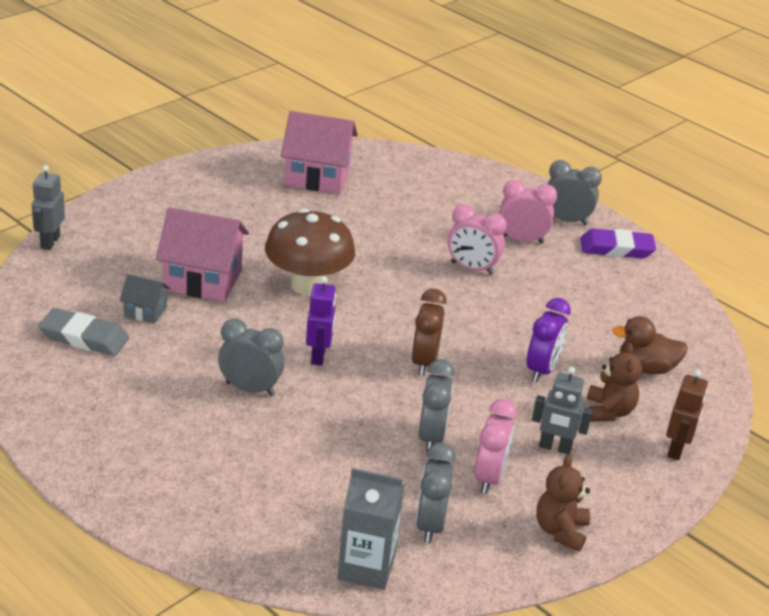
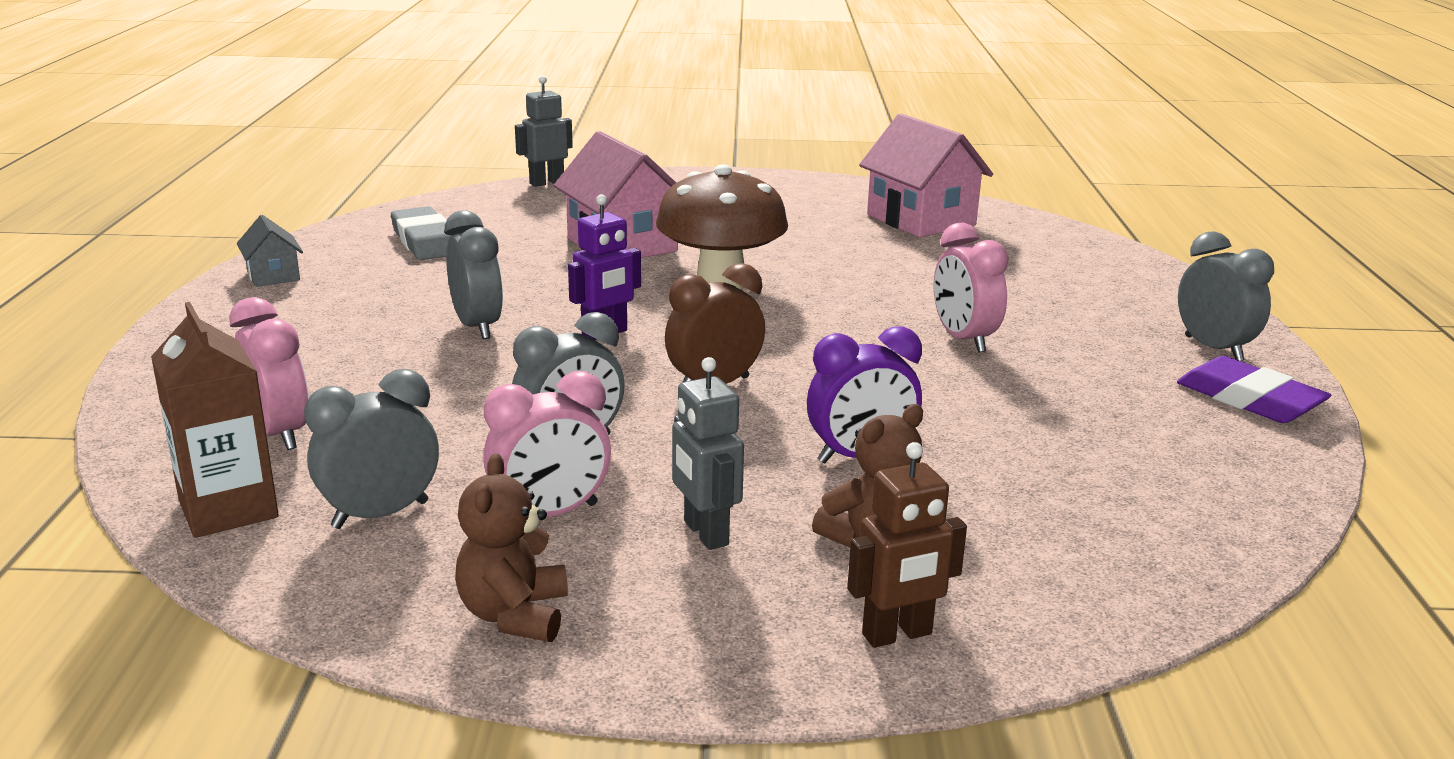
camera: 50 degrees right, 10 degrees down
(145, 311) = (517, 245): grey house -> grey house (273, 276)
(366, 567) = (228, 509): grey carton -> brown carton
(522, 240) = (1097, 342): pink clock -> pink clock (279, 434)
(560, 531) = (514, 615): brown teddy bear -> brown teddy bear turned 60 degrees counterclockwise
(646, 368) = (1040, 527): brown duck -> none

